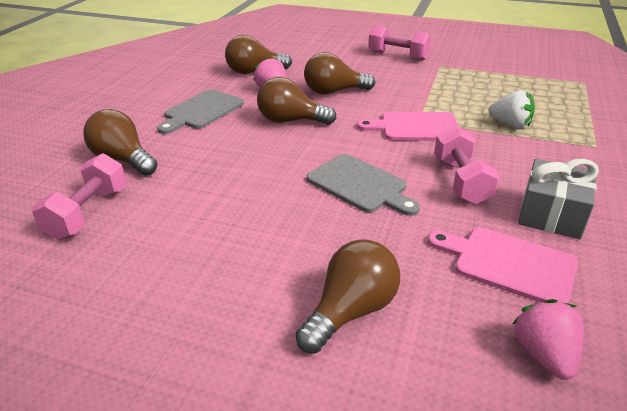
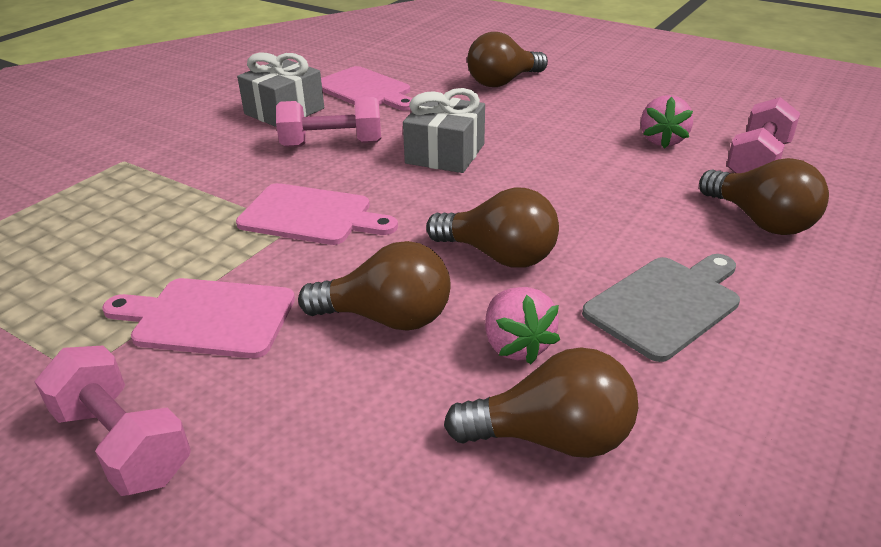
camera: 165 degrees left, 0 degrees up
(360, 185) = (445, 153): grey cutting board -> grey gift
(413, 83) = (207, 317): none -> pink cutting board
(461, 181) = (332, 144): pink dumbbell -> pink dumbbell turned 75 degrees clockwise
(510, 124) = (174, 201): white strawberry -> none
(544, 354) = (395, 58): pink strawberry -> pink strawberry (662, 140)

